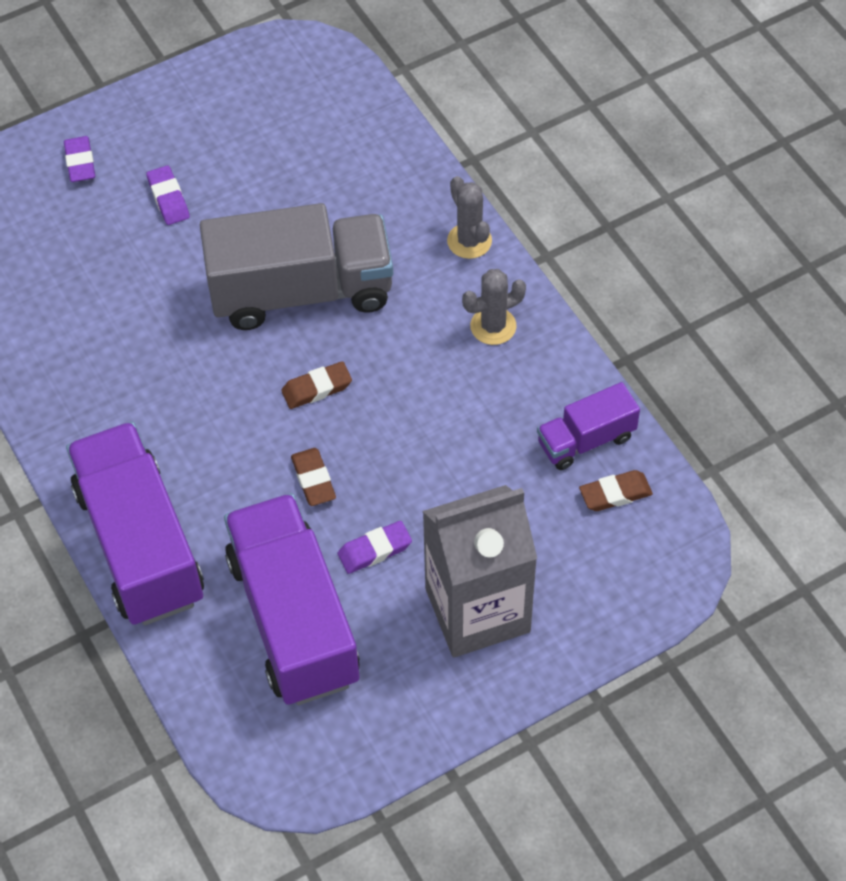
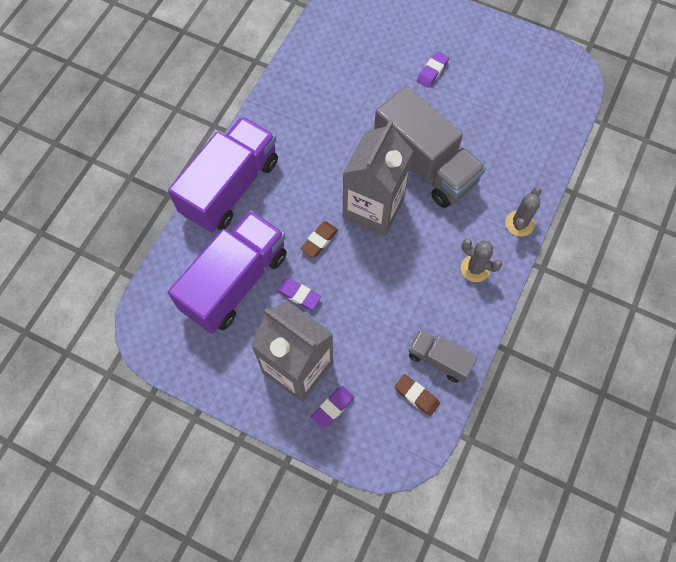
camera: 55 degrees right, 10 degrees up
(80, 163) = (422, 21): purple eraser -> purple eraser (332, 408)
(317, 388) = (373, 208): brown eraser -> grey carton
(586, 440) = (439, 360): purple truck -> grey truck

